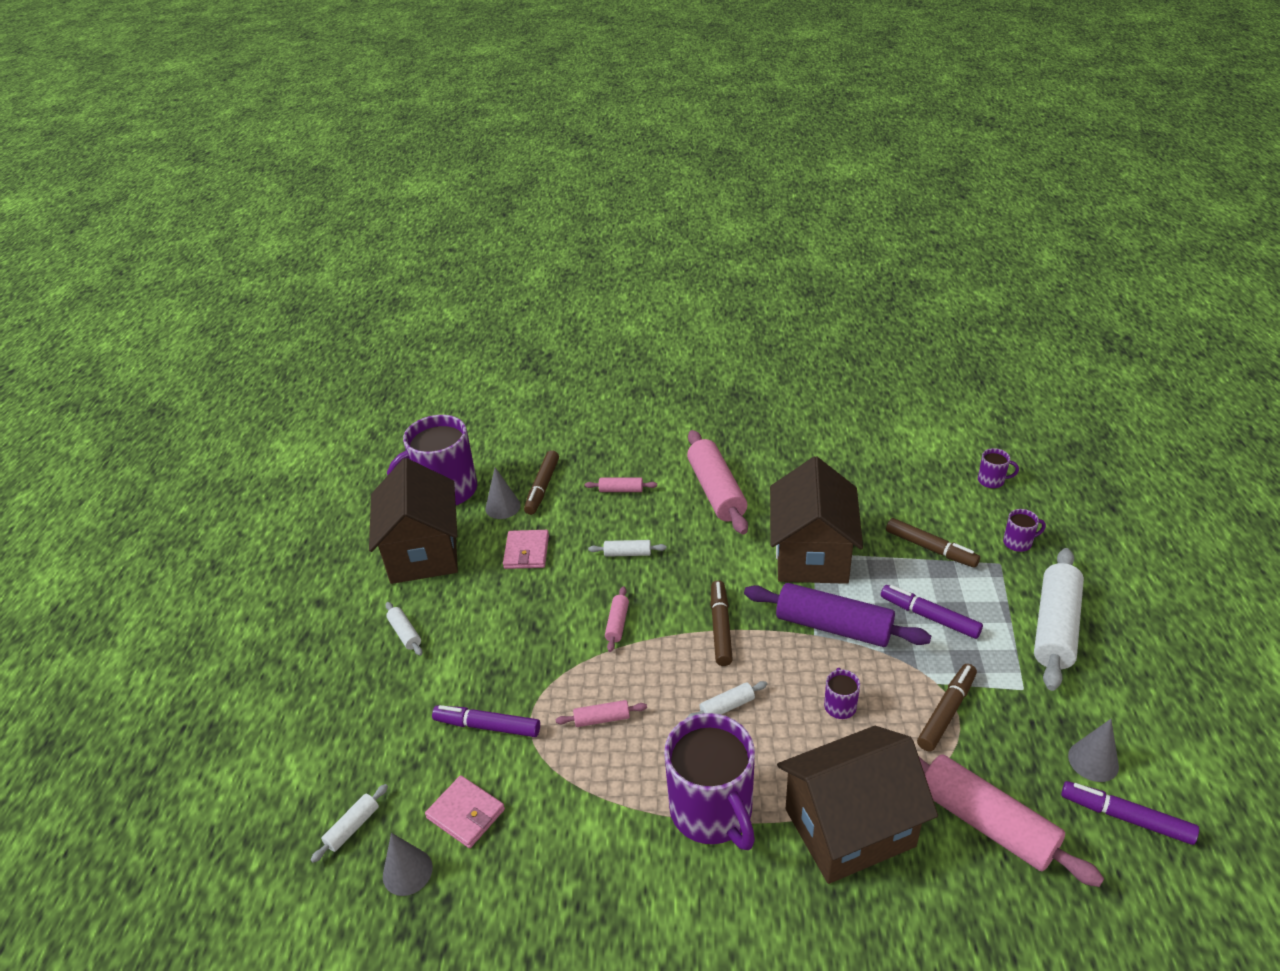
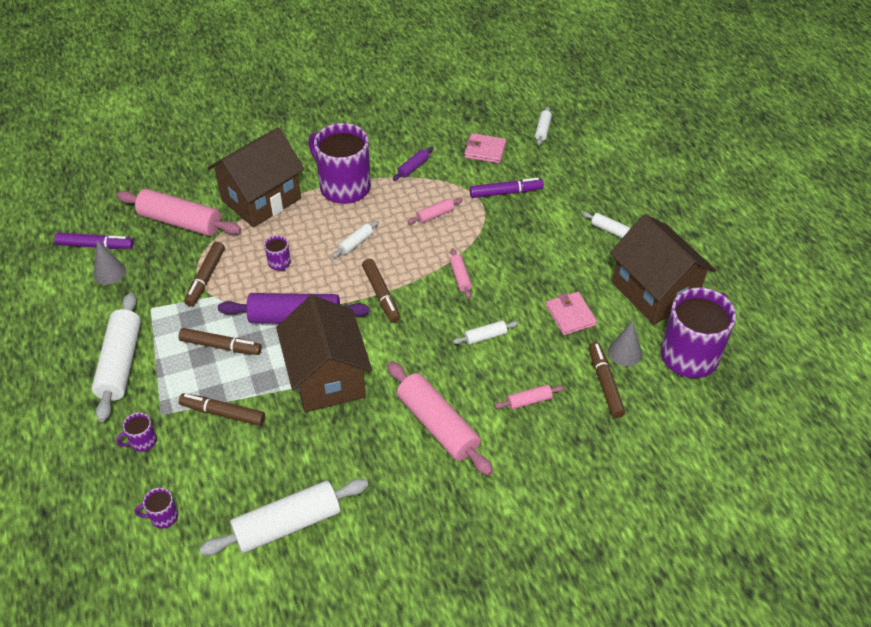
camera: 155 degrees right, 10 degrees up
(407, 871) = (496, 121): grey cone -> none
(591, 815) = (413, 168): none -> purple rolling pin
(877, 453) = (287, 524): none -> white rolling pin
(929, 616) = (221, 346): purple marker -> brown marker

